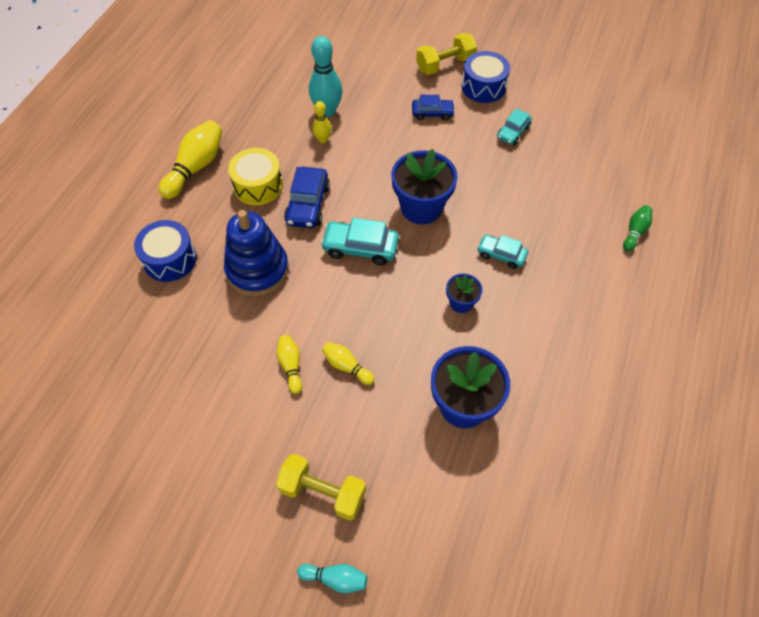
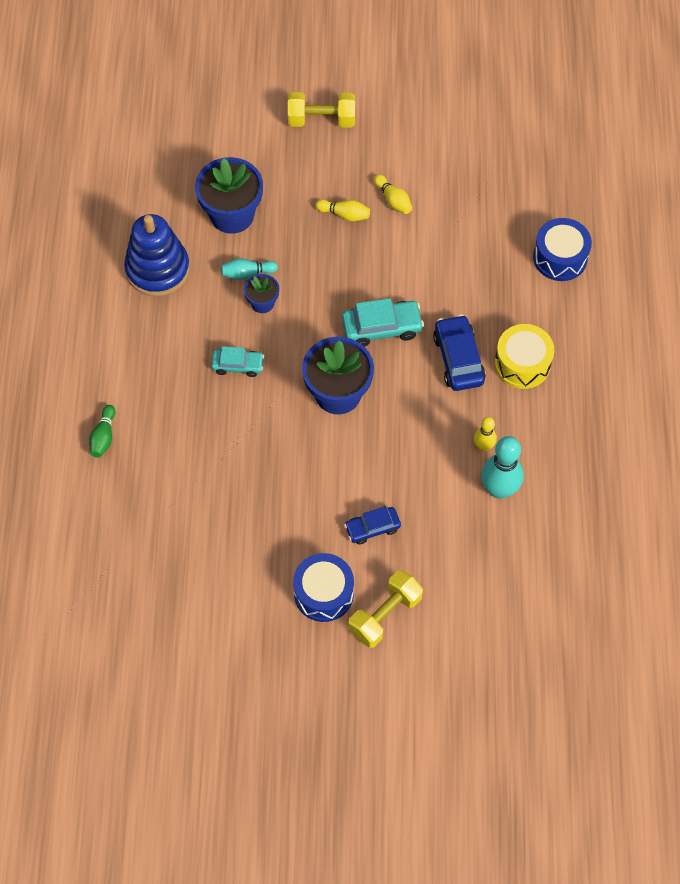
camera: 160 degrees right, 5 degrees up
(196, 167) = (601, 364): yellow bowling pin -> none
(257, 270) = (470, 274): blue stacking toy -> blue stacking toy (157, 269)
(335, 578) = (288, 73): turquoise bowling pin -> turquoise bowling pin (247, 273)
(513, 132) = (267, 530): turquoise car -> none

